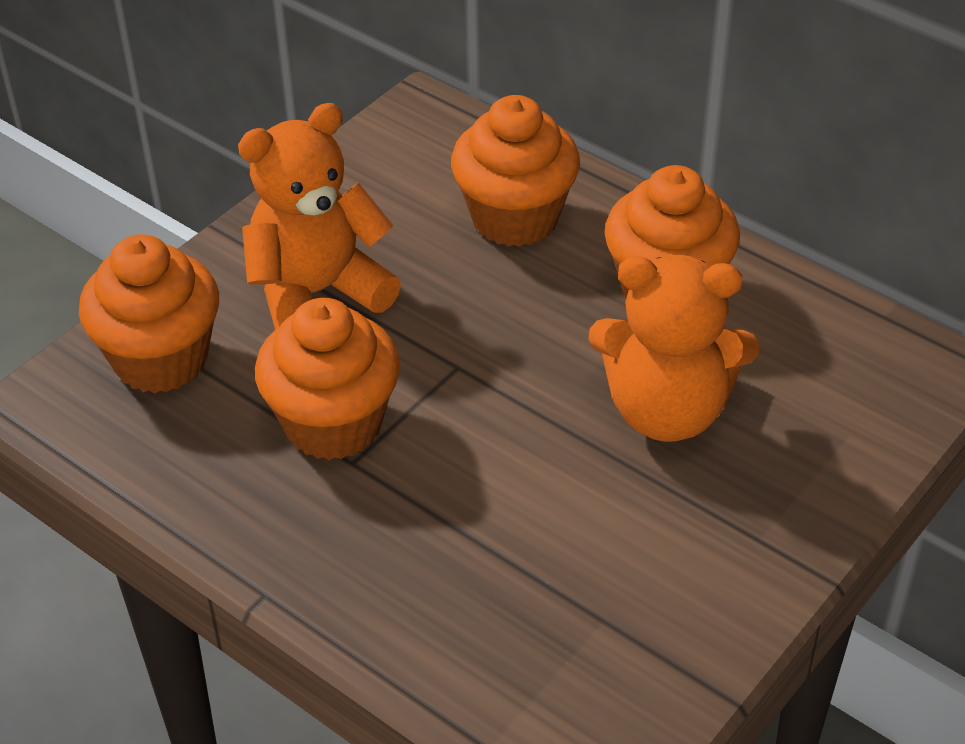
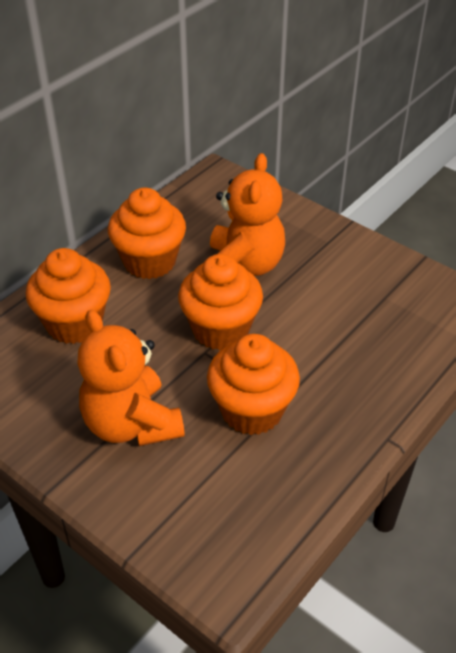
camera: 90 degrees left, 0 degrees up
(161, 359) = (189, 512): orange cupcake -> orange cupcake (220, 329)

